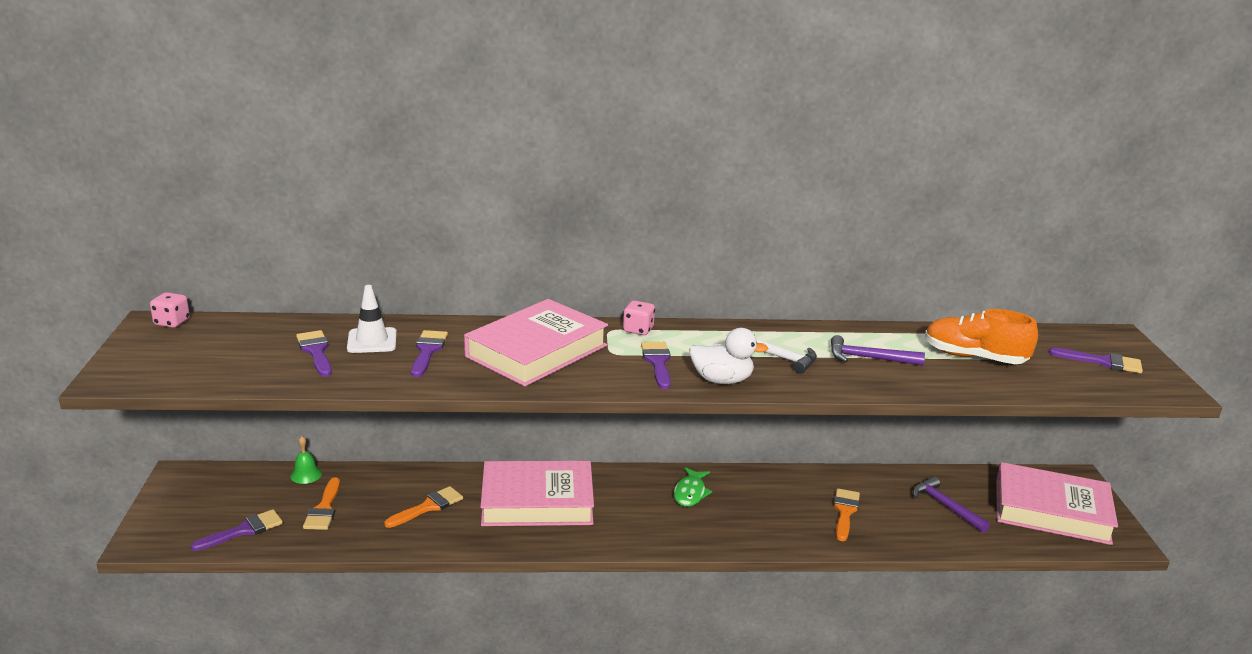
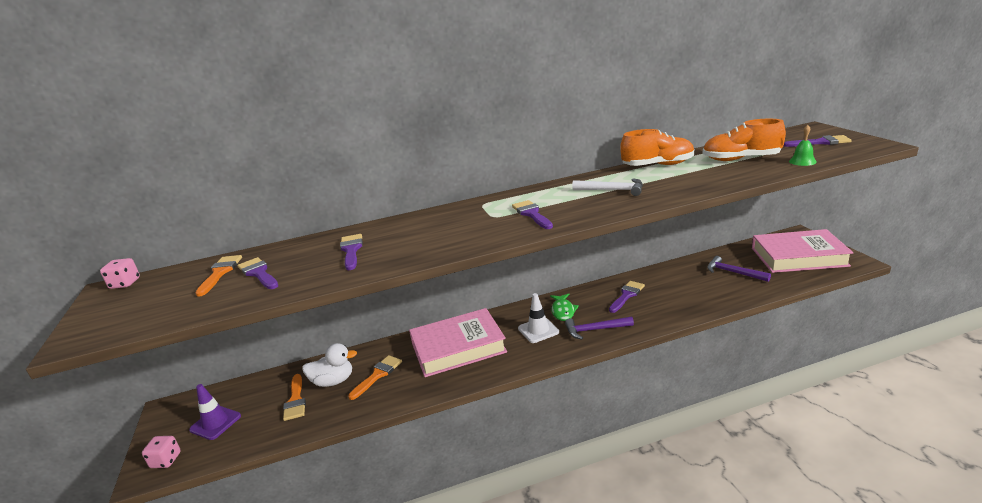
camera: 10 degrees left, 0 degrees up
(228, 508) = (215, 423): none -> purple traffic cone
(244, 530) = (234, 437): purple brush -> purple brush (626, 295)
(306, 475) = (272, 379): green bell -> green bell (802, 161)
(372, 341) = (302, 255): white traffic cone -> white traffic cone (538, 330)
(536, 351) = (437, 229): pink book -> none
(638, 330) = (503, 199): pink dice -> pink dice (166, 460)
(722, 380) = (586, 213): white duck -> white duck (333, 381)
(845, 512) = (672, 294): orange brush -> orange brush (220, 273)
(862, 335) = (658, 165): none -> orange shoe
(868, 358) = (674, 176): purple hammer -> purple hammer (595, 330)

